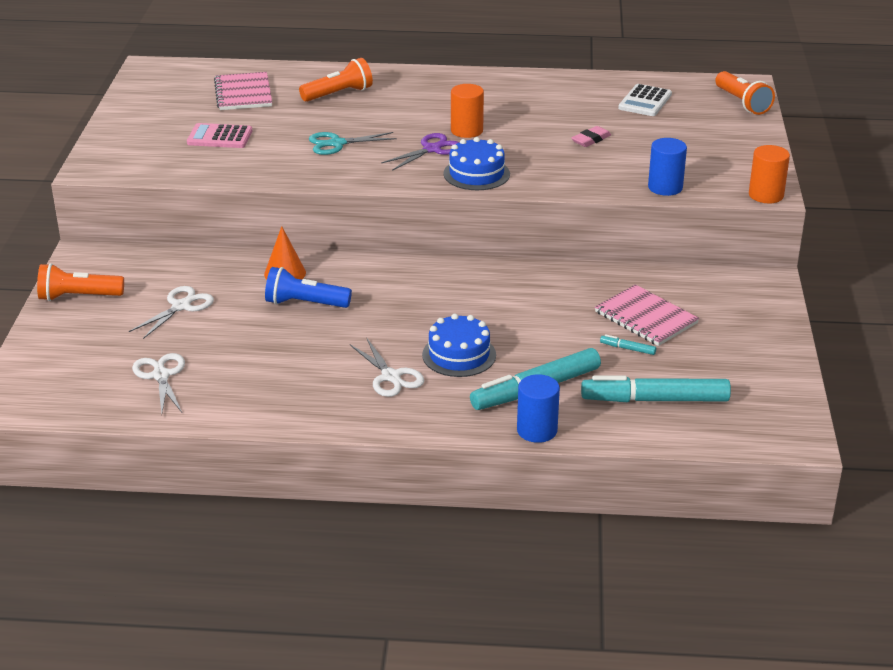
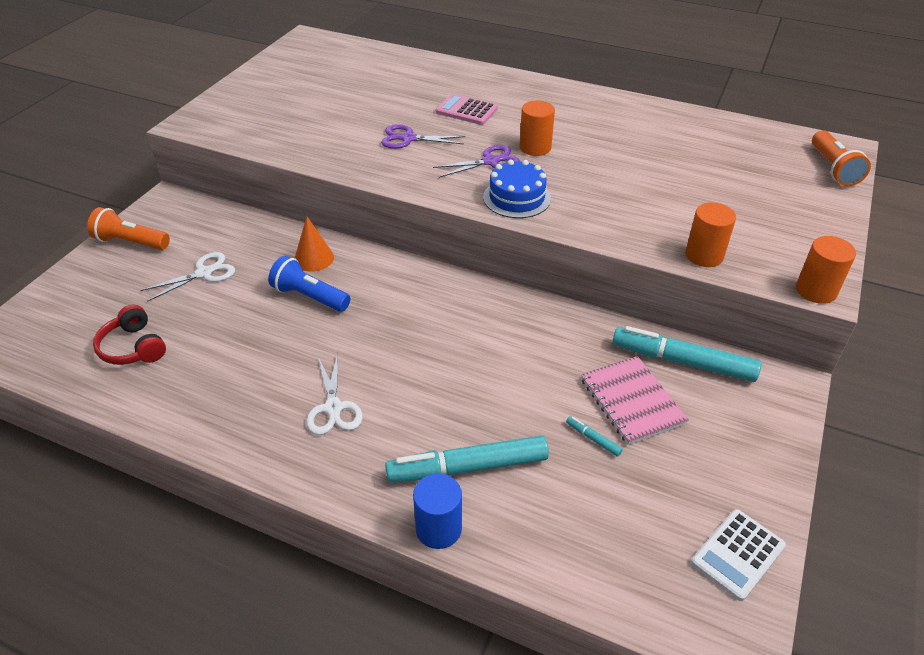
camera: 20 degrees right, 10 degrees up
(161, 375) = (133, 347): white scissors -> red headphones
(220, 137) = (313, 113): pink calculator -> pink calculator (466, 110)
(243, 93) = (363, 74): pink notebook -> none
(337, 144) = (408, 138): turquoise scissors -> purple scissors
(338, 94) = (442, 89): orange flashlight -> none
(459, 355) = (414, 398): blue cake -> none
(591, 140) = (652, 181): pink eraser -> none
(645, 101) = (729, 148): white calculator -> white calculator (737, 554)
(655, 400) = (590, 523): turquoise marker -> turquoise marker (683, 362)
(665, 187) = (704, 255): blue cylinder -> orange cylinder

